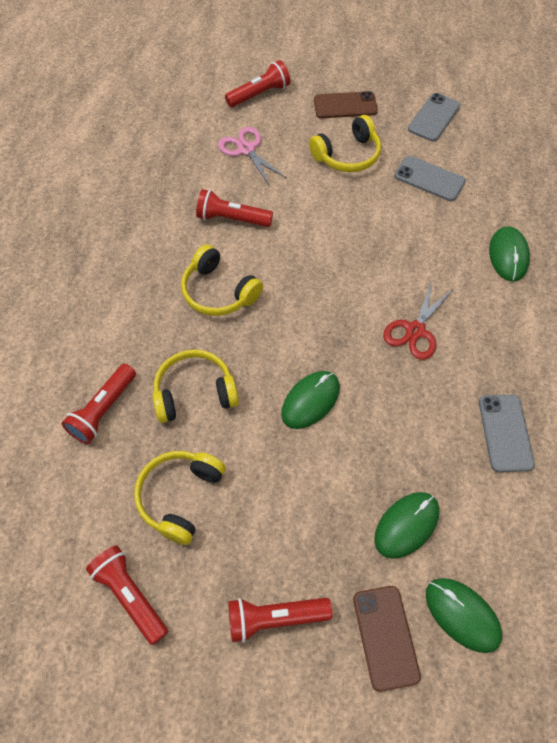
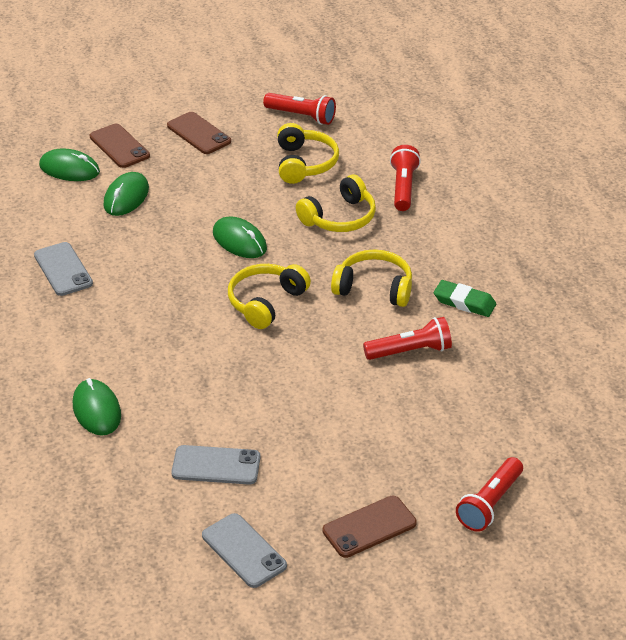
camera: 155 degrees right, 20 degrees down
(155, 248) = (464, 302): none -> green eraser
(246, 149) = (451, 428): pink scissors -> none
(274, 618) = (198, 134): red flashlight -> brown phone
(310, 401) = (239, 241): green mouse -> green mouse turned 60 degrees counterclockwise
(347, 155) = (328, 461): yellow headphones -> yellow headphones (266, 302)
(415, 330) = (170, 315): red scissors -> none
(434, 117) = (244, 551): grey phone -> grey phone turned 45 degrees counterclockwise

